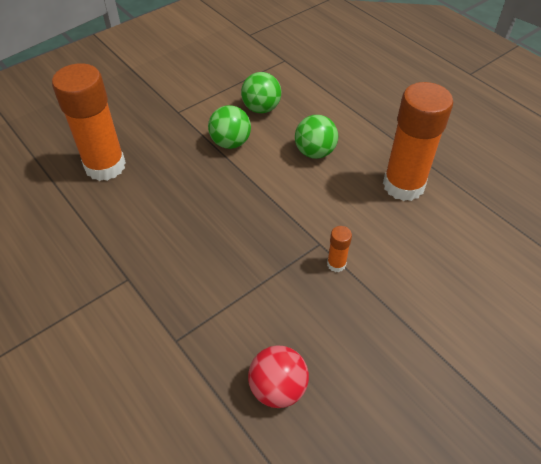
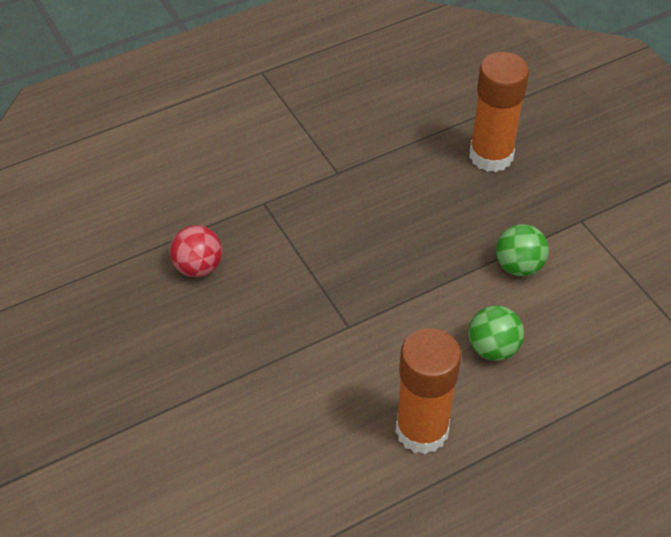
camera: 100 degrees right, 0 degrees up
(261, 108) = (583, 305): green ball -> none
(336, 264) = (318, 335): orange glue stick -> none

